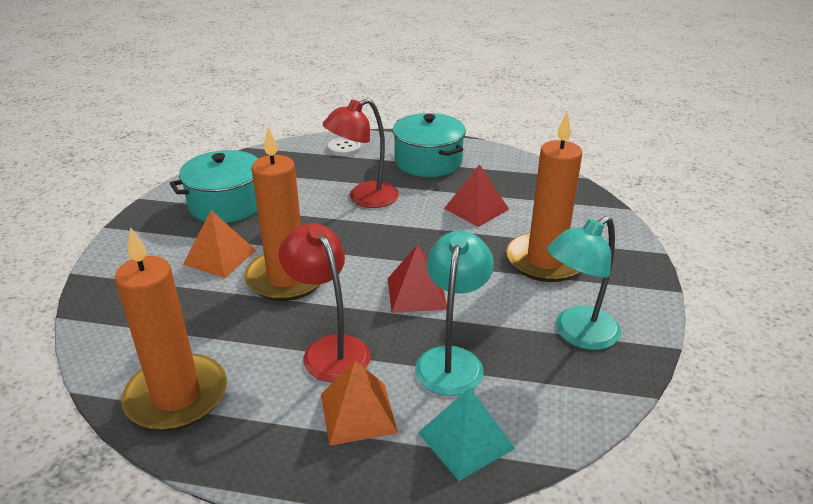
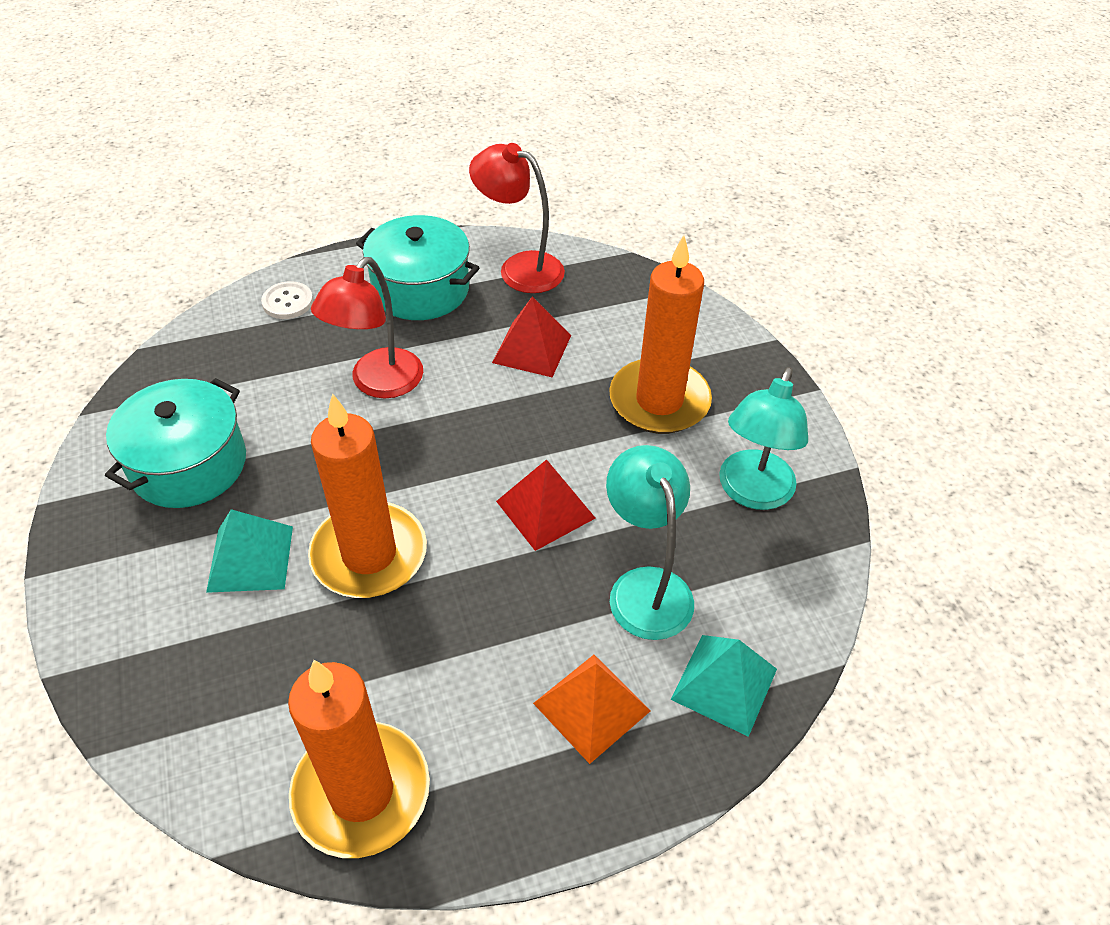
camera: 30 degrees left, 15 degrees up
(219, 257) = (250, 558): orange pyramid -> turquoise pyramid
(329, 349) = (499, 636): red lamp -> red lamp (519, 268)

